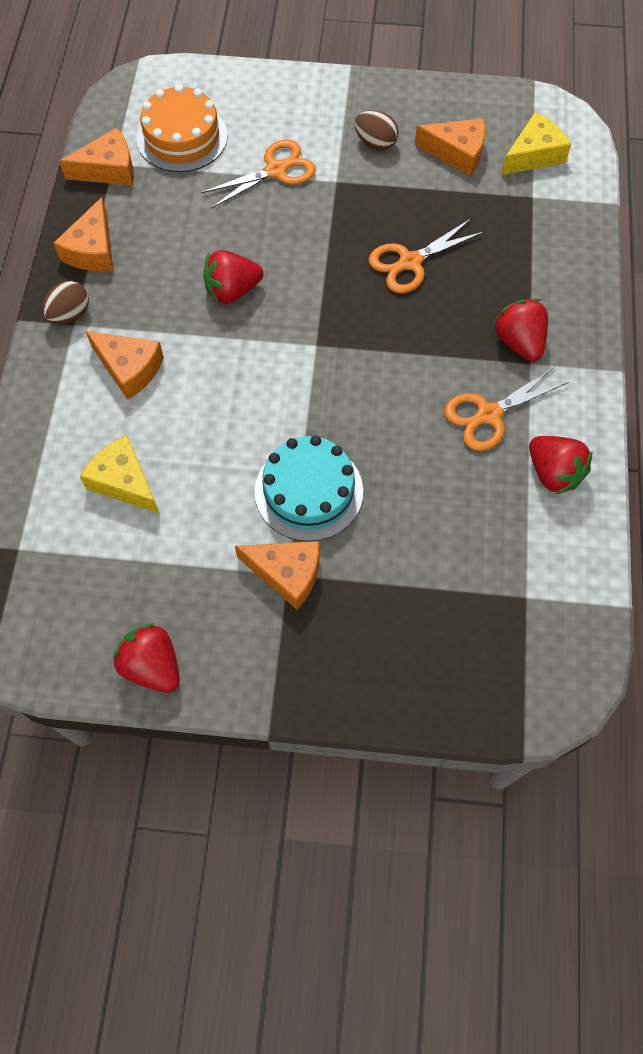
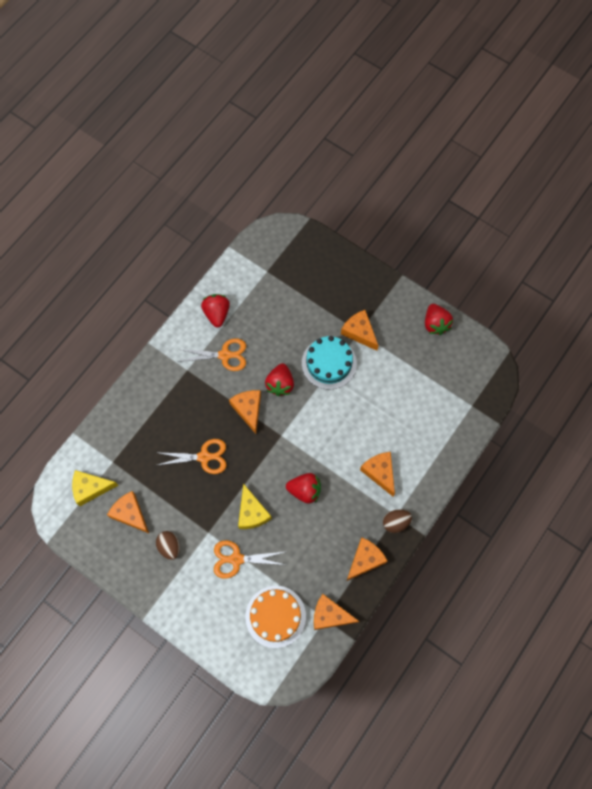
camera: 150 degrees left, 5 degrees up
(124, 481) = (410, 413): yellow cheese -> yellow cheese (252, 512)
(392, 355) = (248, 409): none -> orange cheese
(519, 342) = (184, 383): red strawberry -> red strawberry (280, 384)

